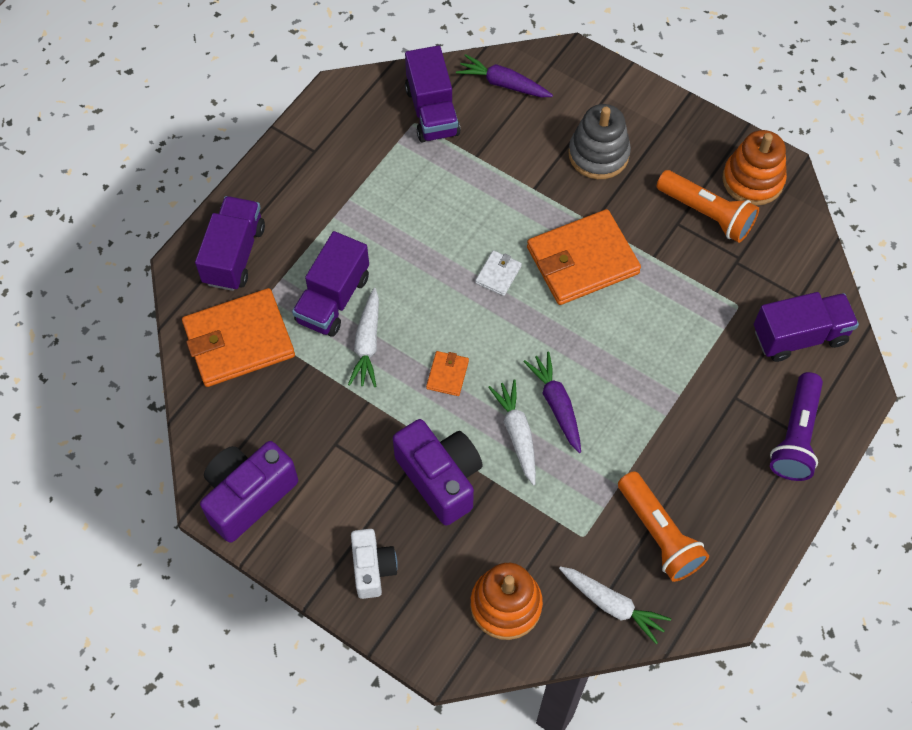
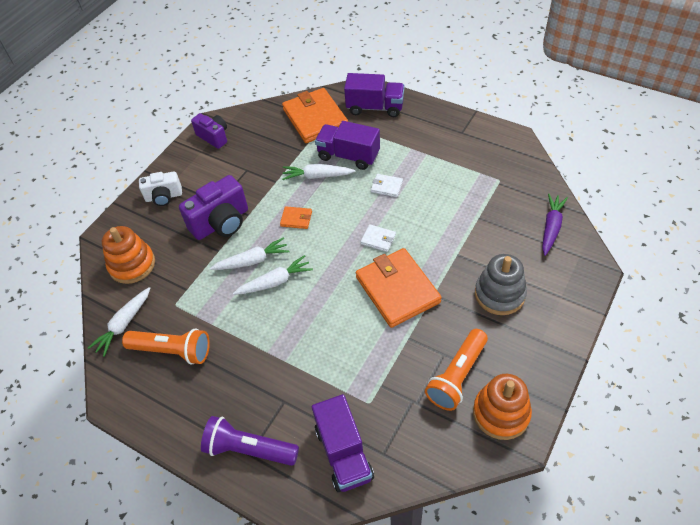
camera: 90 degrees right, 10 degrees down
(248, 496) = (214, 137): purple camera -> purple camera, size x0.63
(404, 255) = (386, 186): none -> white wallet
(432, 111) = (512, 188): purple truck -> none
(556, 405) = (275, 282): purple carrot -> white carrot
(659, 534) = (172, 351): orange flashlight -> orange flashlight turned 135 degrees counterclockwise

